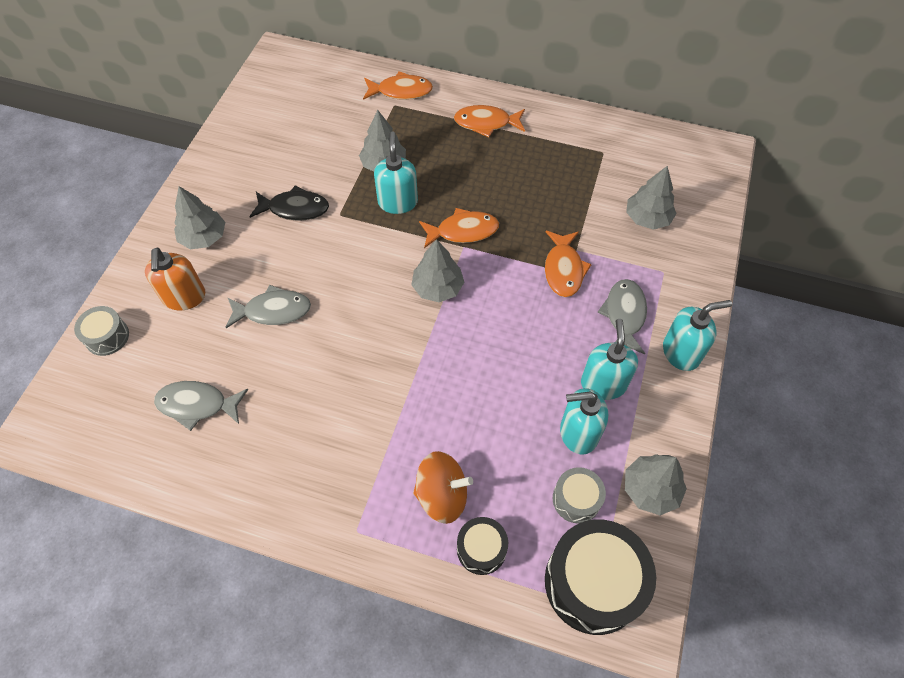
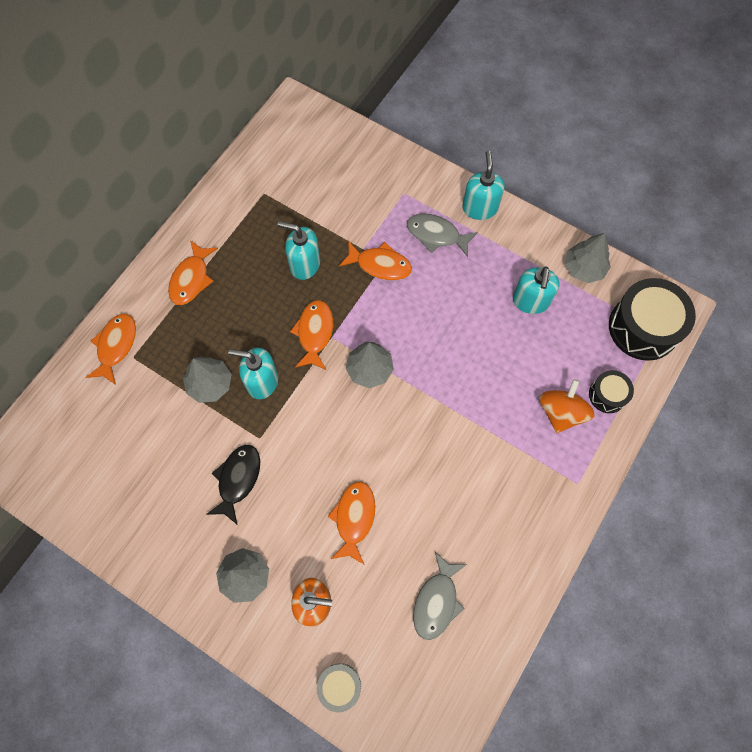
camera: 75 degrees left, 10 degrees up
(273, 311) = (354, 518): grey fish -> orange fish
(576, 499) = (582, 319): grey drum -> none
(603, 384) = (493, 270): turquoise soap dispenser -> turquoise soap dispenser (304, 264)
(647, 218) = (347, 185): grey tree -> none

